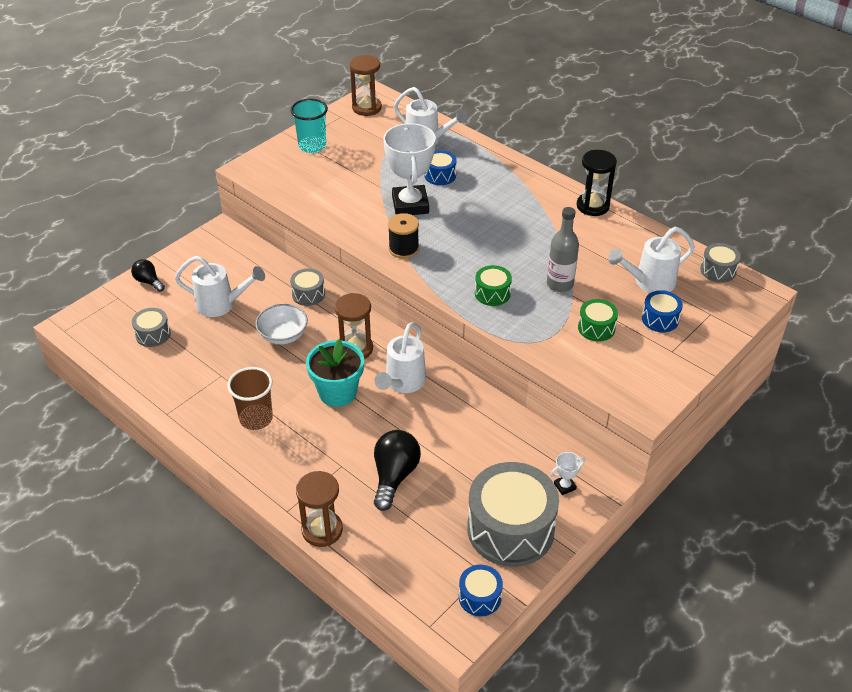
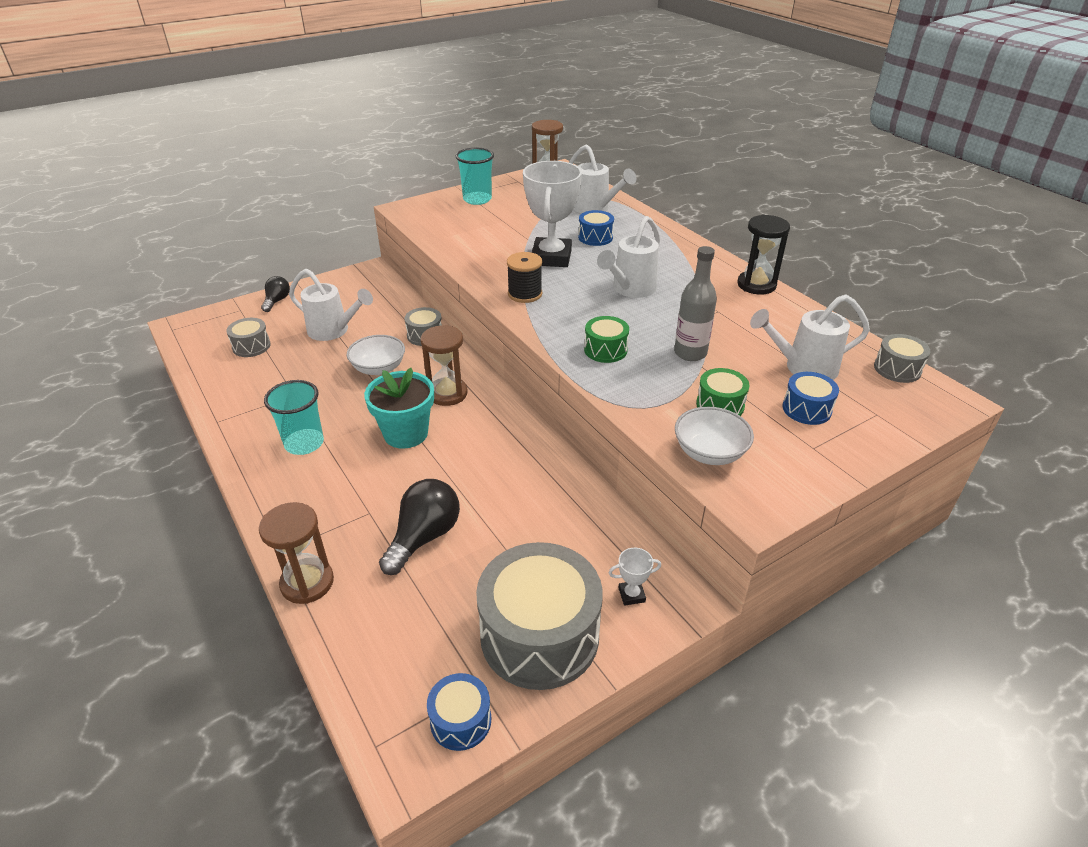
camera: 15 degrees right, 5 degrees down
(148, 282) = (277, 301): black light bulb -> black light bulb turned 45 degrees clockwise
(256, 418) = (304, 443): brown cup -> turquoise cup
(403, 383) = (482, 437): white watering can -> white watering can (630, 289)
(600, 370) = (709, 452): none -> white bowl

